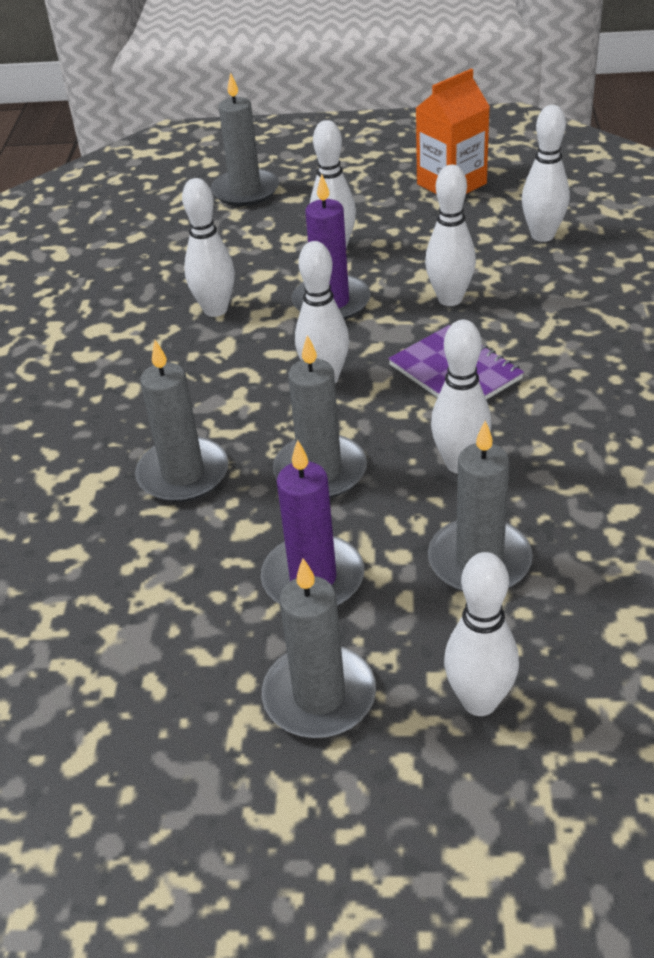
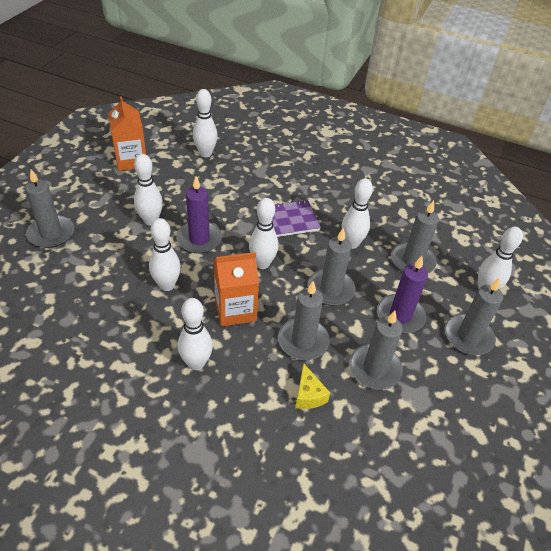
camera: 75 degrees left, 5 degrees up
(78, 512) = (308, 395): none -> yellow cheese
(167, 575) = (374, 369): none -> grey candle
(207, 385) = (235, 310): none -> orange carton
(450, 299) = (231, 200): white bowling pin -> white bowling pin (196, 363)

